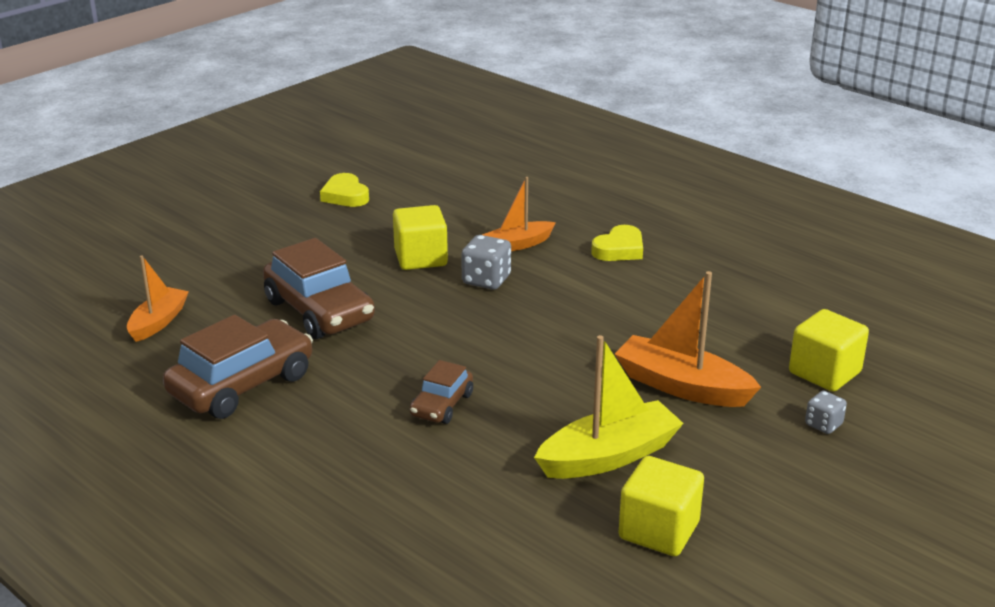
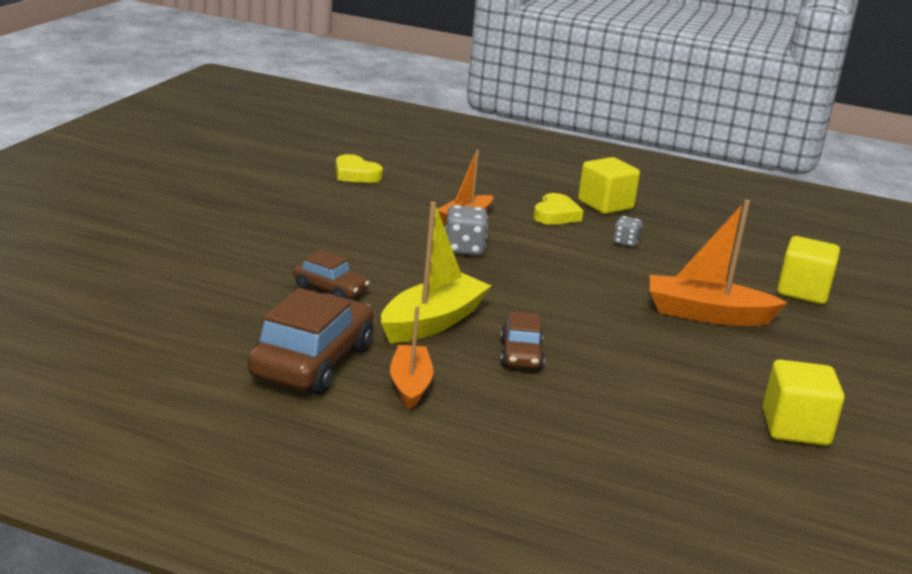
camera: 25 degrees left, 5 degrees down
(158, 322) = (170, 316): orange boat -> orange boat (410, 385)
(319, 311) = (330, 289): brown car -> brown car, size x0.54
(345, 195) = (264, 190): yellow heart -> yellow heart (355, 174)
(420, 258) = (386, 236): yellow cube -> yellow cube (605, 205)
(609, 456) = (701, 376): yellow boat -> yellow boat (432, 322)
(823, 424) = (838, 329): grey dice -> grey dice (625, 242)

